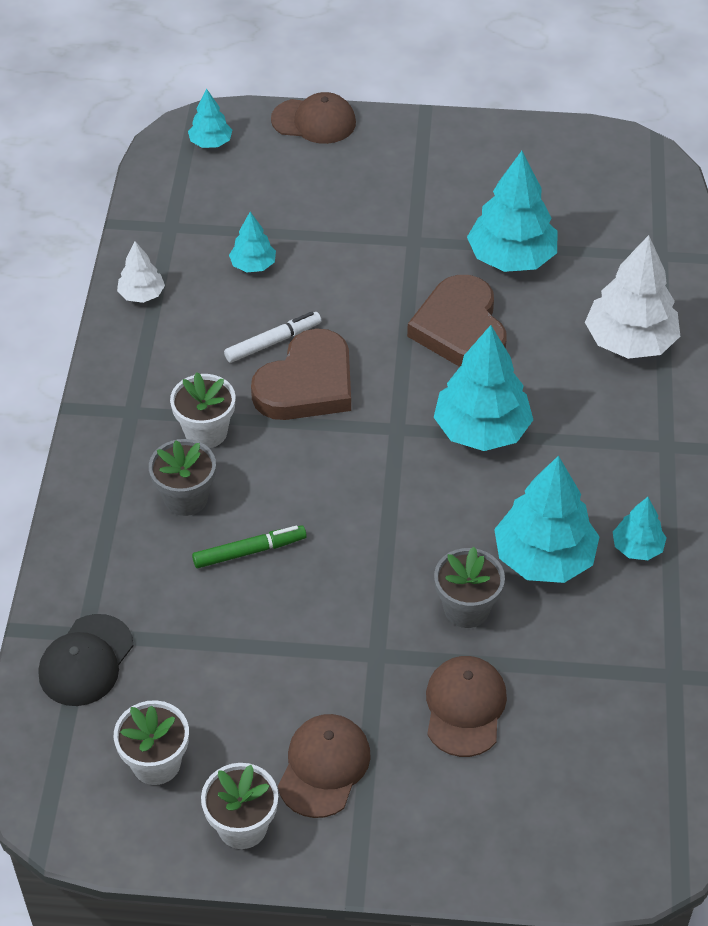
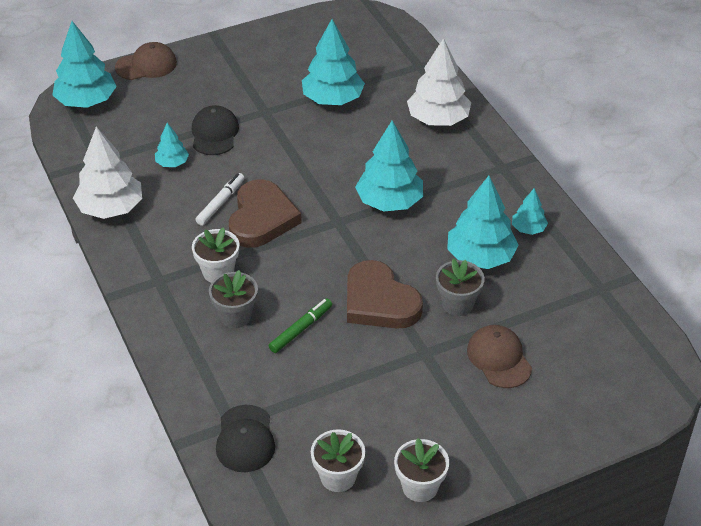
camera: 30 degrees left, 5 degrees down
(141, 294) = (110, 208): white tree -> white tree, size x1.93
(210, 143) = (86, 101): turquoise tree -> turquoise tree, size x1.93
(324, 767) = (442, 430): brown cap -> none
(331, 246) = (214, 133): none -> black cap
(460, 329) = (333, 150): brown heart -> brown heart (379, 301)

